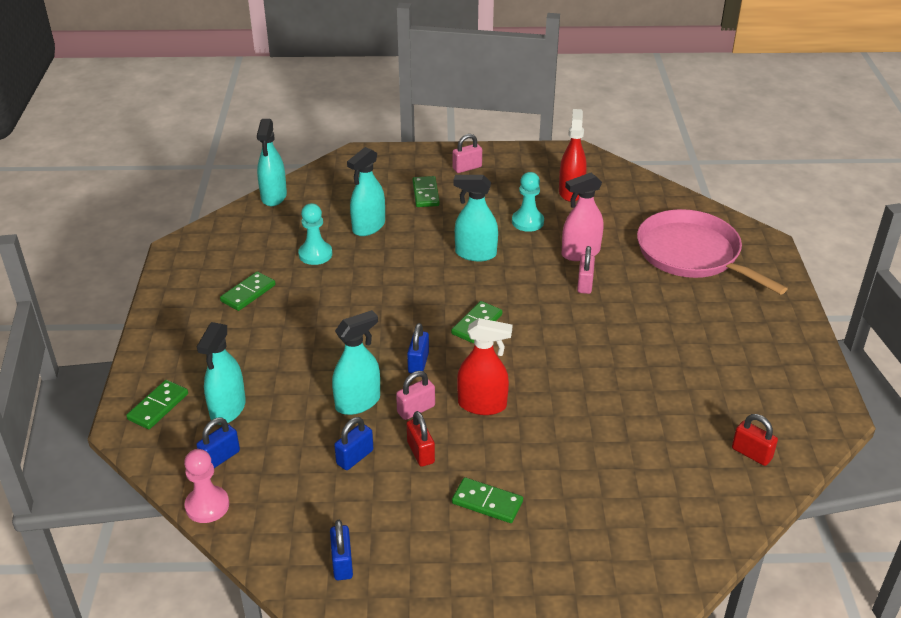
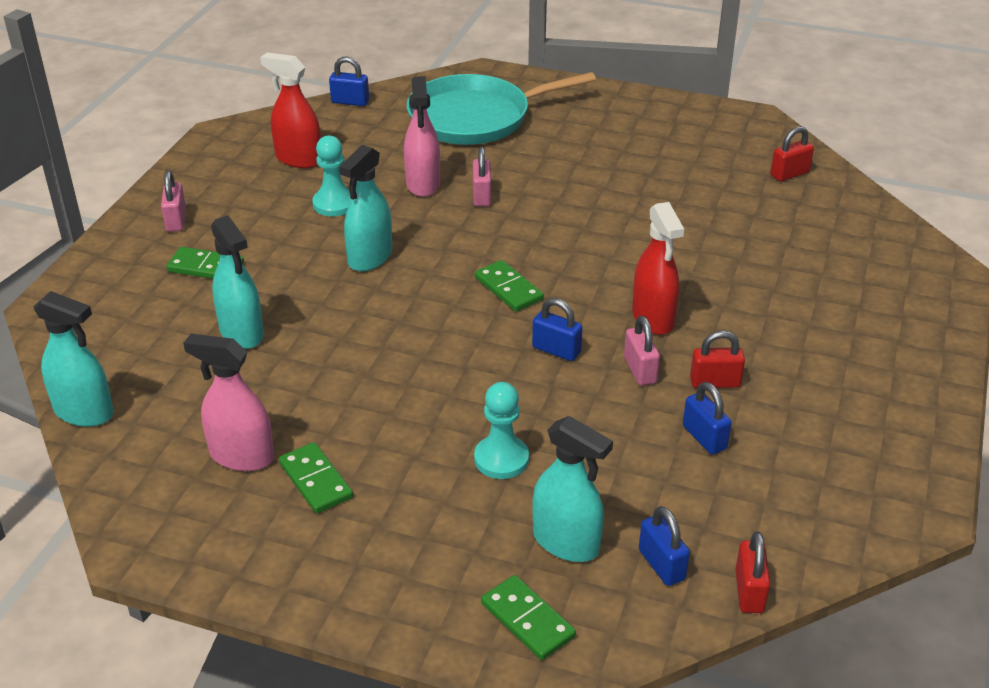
camera: 70 degrees left, 0 degrees up
(207, 506) = (749, 591): pink pawn -> red padlock
(259, 260) = (241, 456): none -> pink spray bottle
(315, 254) = (269, 395): turquoise pawn -> turquoise pawn (501, 459)
(342, 563) = (875, 482): blue padlock -> blue padlock (350, 102)
(358, 402) = (606, 415): turquoise spray bottle -> none
(482, 405) = (653, 318): red spray bottle -> red spray bottle turned 135 degrees clockwise
(487, 502) = (808, 351): green domino -> none
(585, 284) = (481, 196): pink padlock -> pink padlock turned 60 degrees clockwise
(692, 254) = (475, 117): pink pan -> turquoise pan

